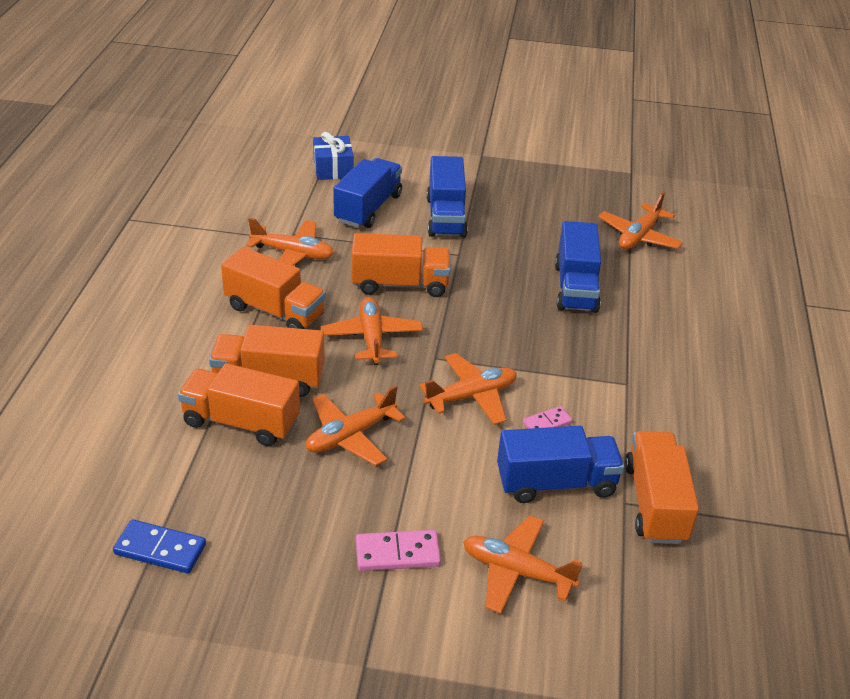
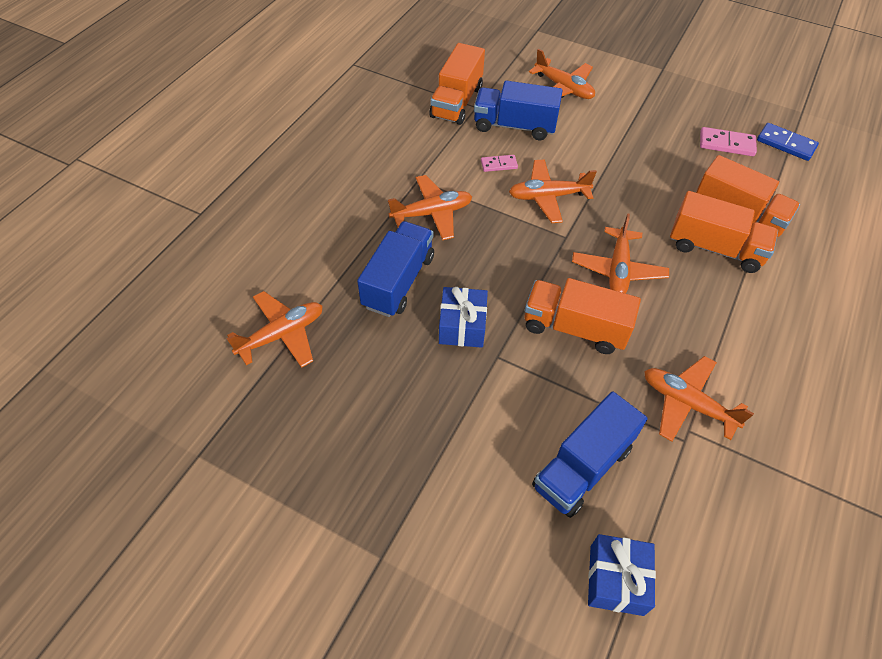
camera: 160 degrees left, 15 degrees up
(275, 311) = (709, 322): orange truck -> none
(350, 436) = (652, 187): orange plane -> orange plane (432, 213)
(397, 553) = (633, 111): pink domino -> pink domino (726, 144)
(446, 217) = (488, 424): blue truck -> none
(499, 268) = (462, 326): none -> blue gift

